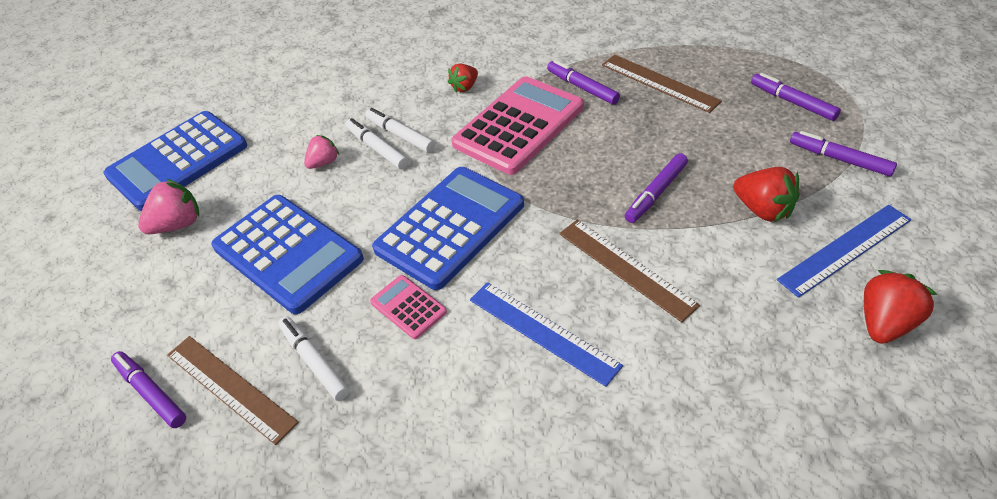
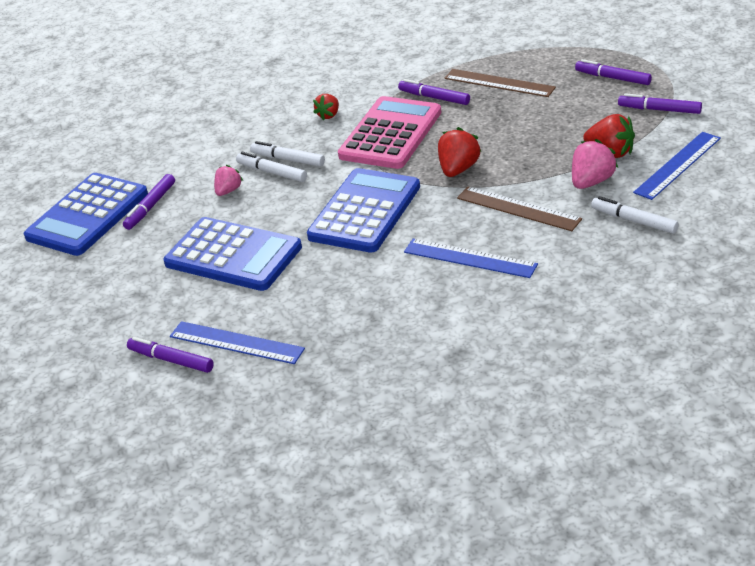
camera: 15 degrees left, 10 degrees down
(178, 224) = (119, 257): pink strawberry -> pink strawberry (591, 182)
(230, 387) = (236, 343): brown ruler -> blue ruler
(314, 362) = (297, 313): white marker -> white marker (634, 221)
(408, 307) = (356, 266): pink calculator -> none
(656, 193) = (524, 158): purple marker -> purple marker (150, 207)
(885, 323) = (716, 201): red strawberry -> red strawberry (458, 169)

